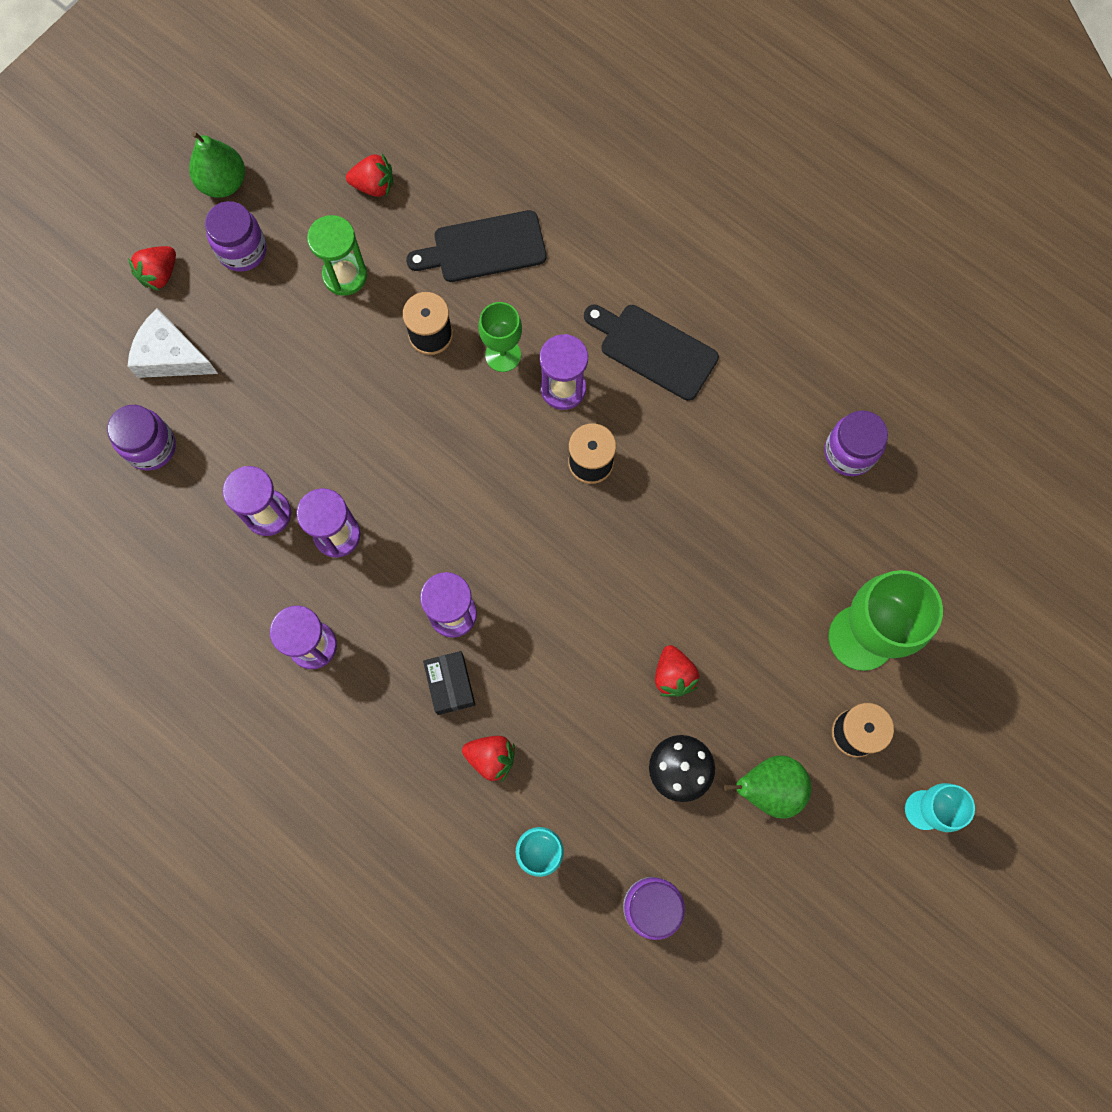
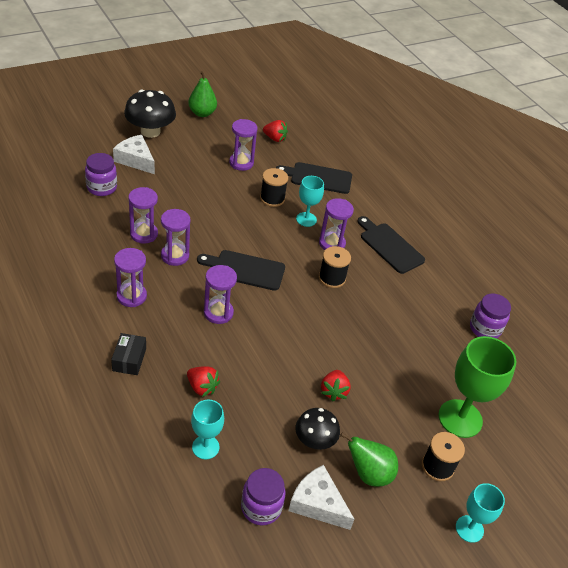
camera: 15 degrees right, 30 degrees down
(159, 274) = (150, 131): red strawberry -> black mushroom
(242, 250) = (196, 137): purple jar -> none
(345, 275) = (241, 163): green hourglass -> purple hourglass
(450, 685) = (198, 343): black box -> black box (129, 359)
(455, 510) = (245, 269): none -> black cutting board
(503, 355) = (306, 219): green goblet -> turquoise goblet
(720, 866) = (317, 503): none -> white cheese

